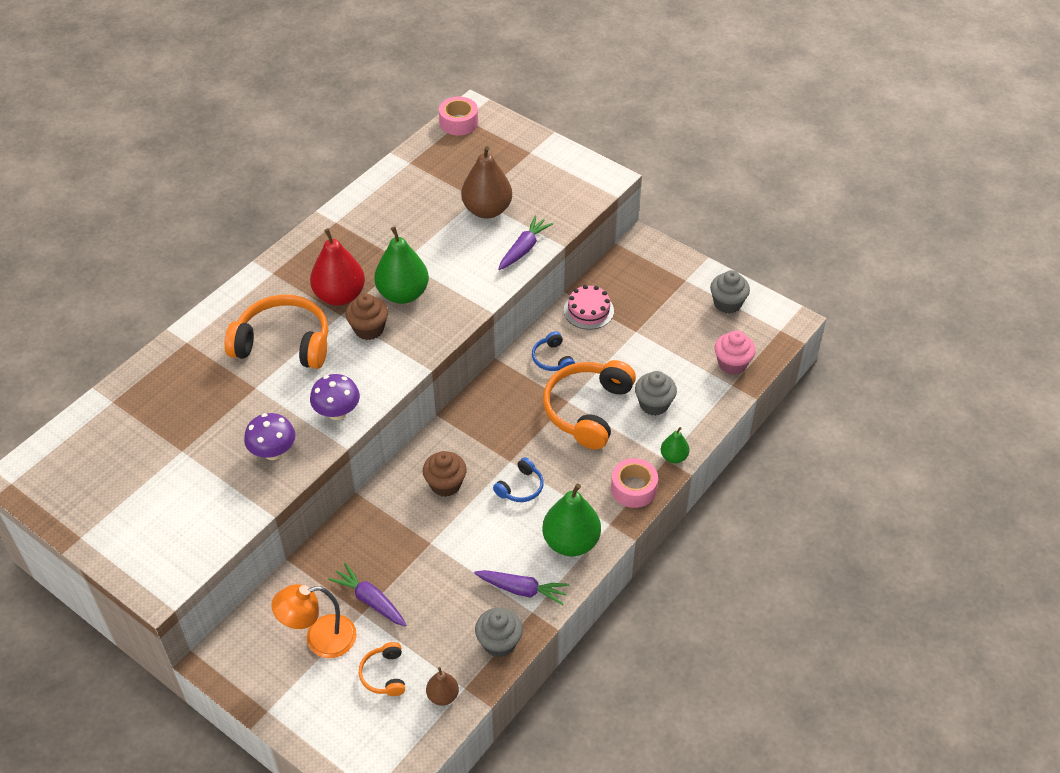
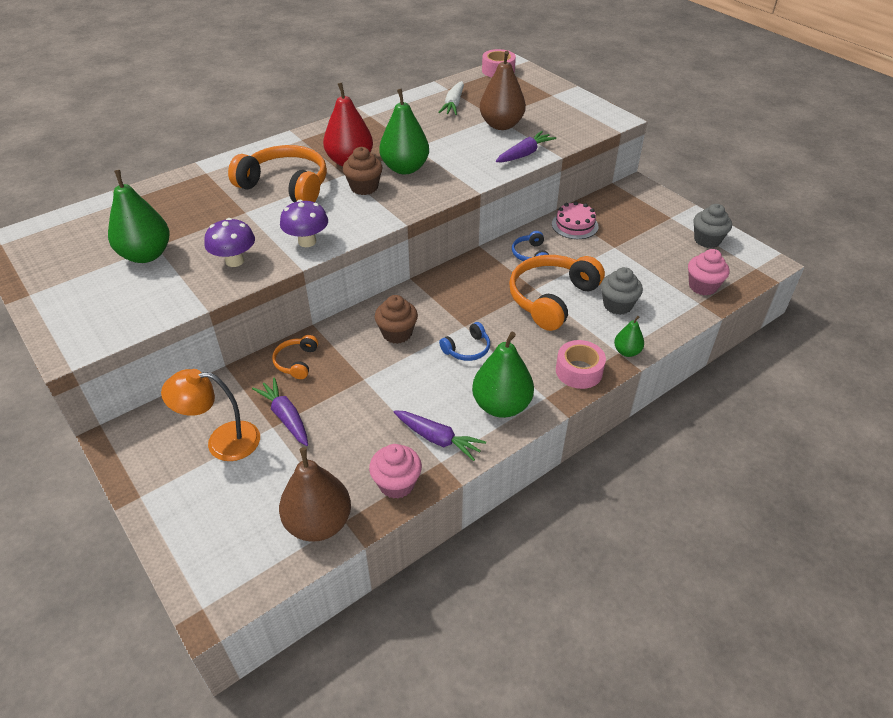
camera: 15 degrees right, 5 degrees down
(177, 464) = (146, 255): none -> green pear
(384, 674) = (269, 488): orange headphones -> orange headphones (296, 362)
(424, 187) = (453, 104): none -> white carrot
(443, 696) = (319, 523): brown pear -> brown pear, size x1.94
(499, 642) = (396, 484): grey cupcake -> pink cupcake

